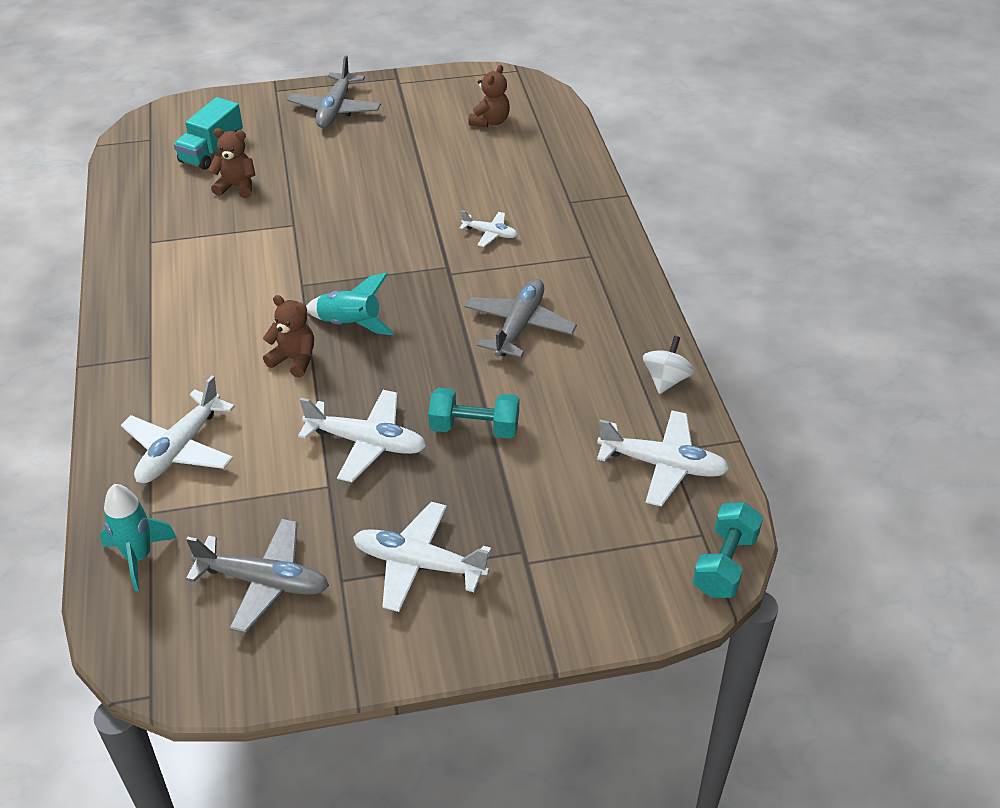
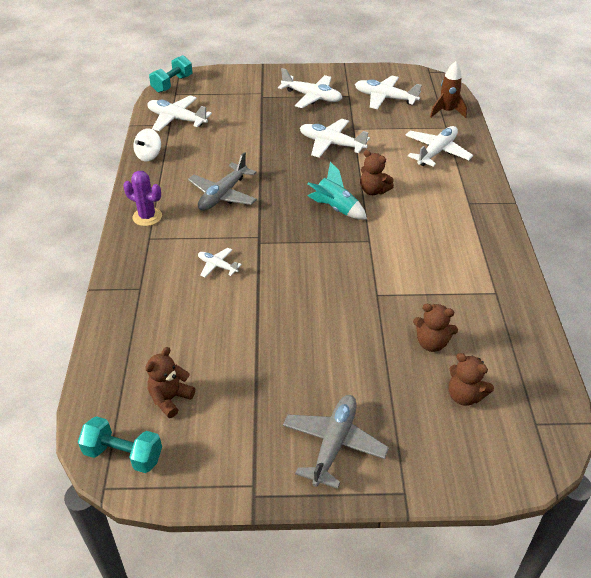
camera: 170 degrees left, 0 degrees up
(138, 557) = (447, 112): turquoise rocket -> brown rocket
(211, 151) = (464, 395): turquoise truck -> brown teddy bear
(264, 582) = (385, 98): grey plane -> white plane
(474, 428) = (270, 144): turquoise dumbbell -> turquoise dumbbell (123, 454)
(610, 282) = (147, 217): none -> purple cactus

